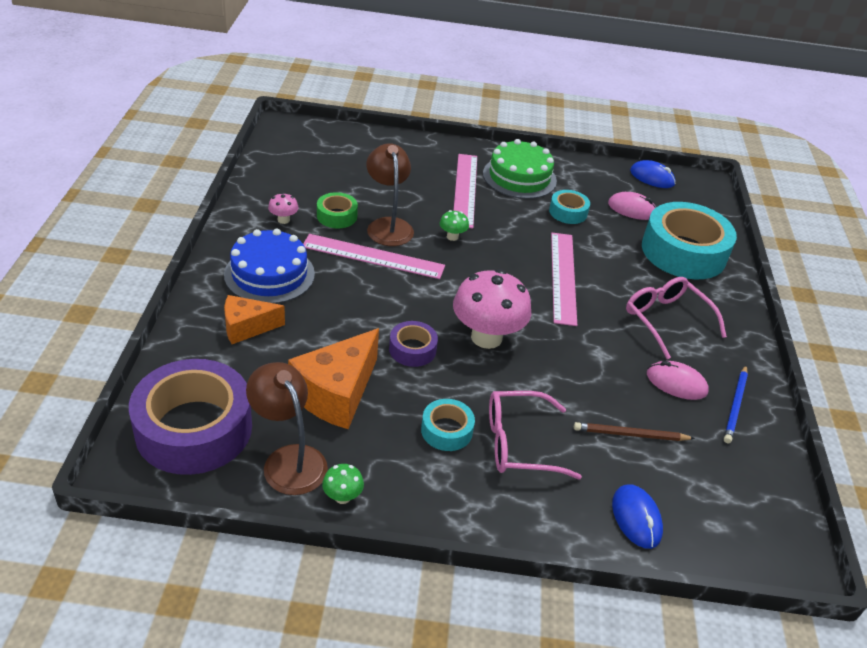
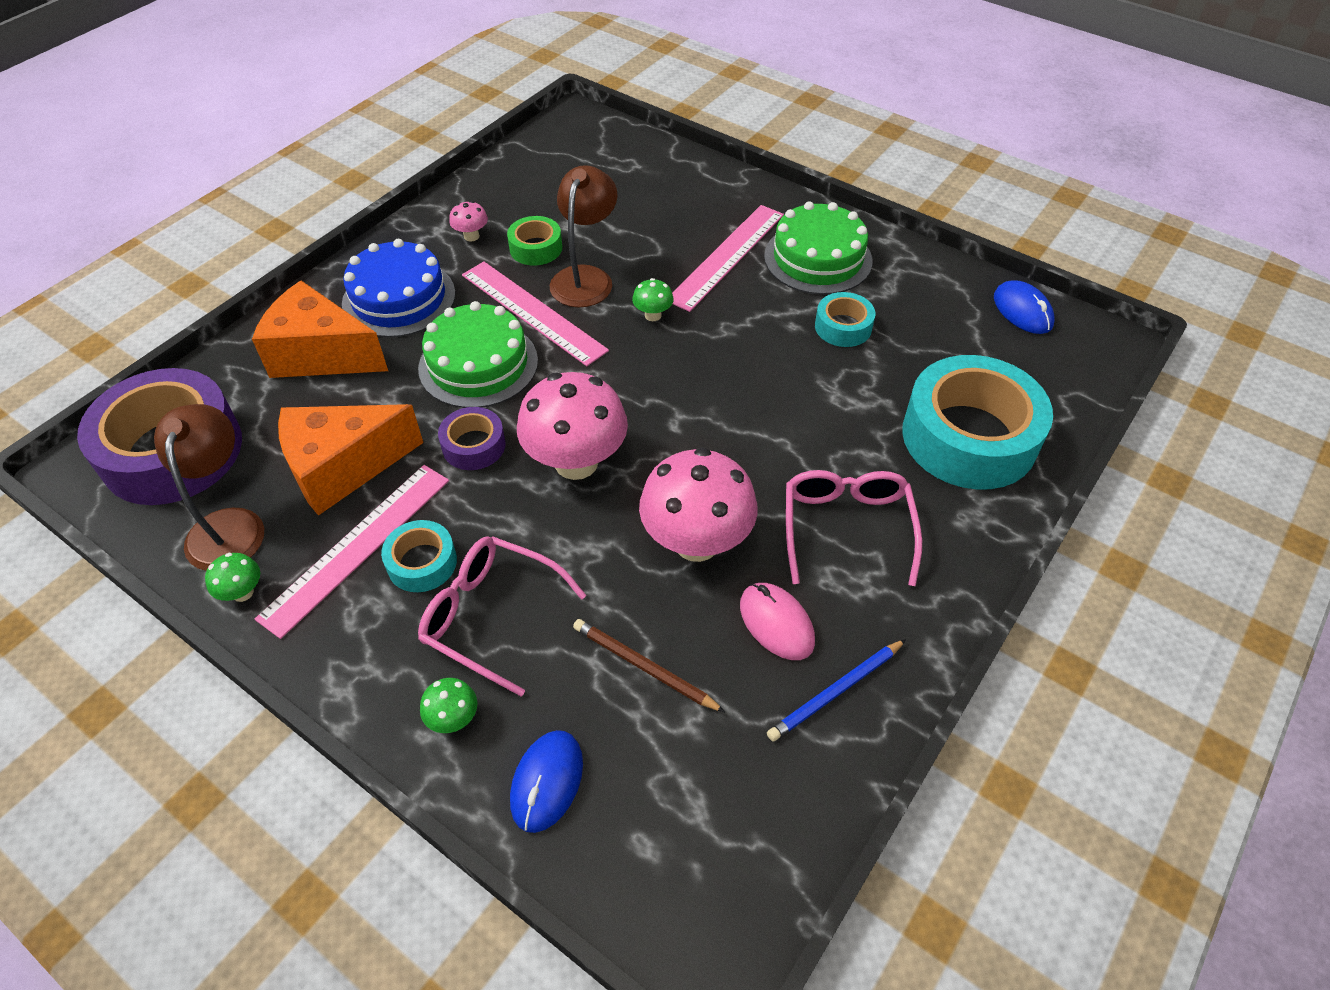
camera: 35 degrees right, 10 degrees up
(247, 327) = (321, 354): orange cheese -> orange cheese, size x1.62
(367, 299) = (478, 364): none -> green cake
(552, 509) = (453, 719): none -> green mushroom
(563, 277) = (752, 416): pink ruler -> pink ruler (357, 547)
(596, 357) = (696, 542): none -> pink mushroom
(632, 209) = (945, 349): pink mouse -> none

